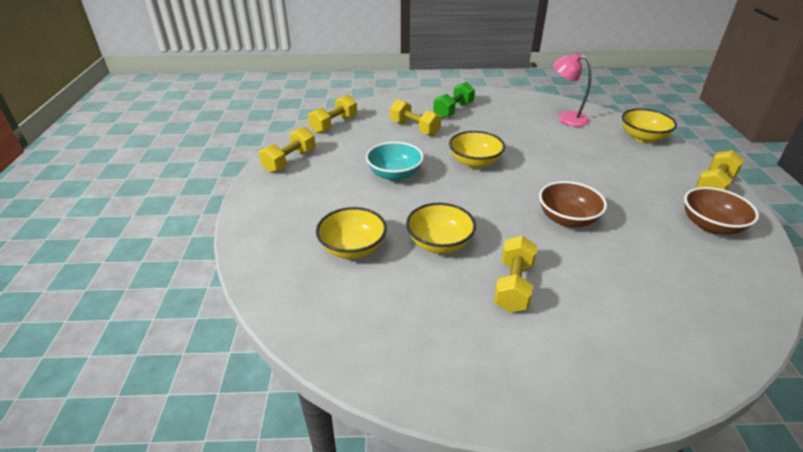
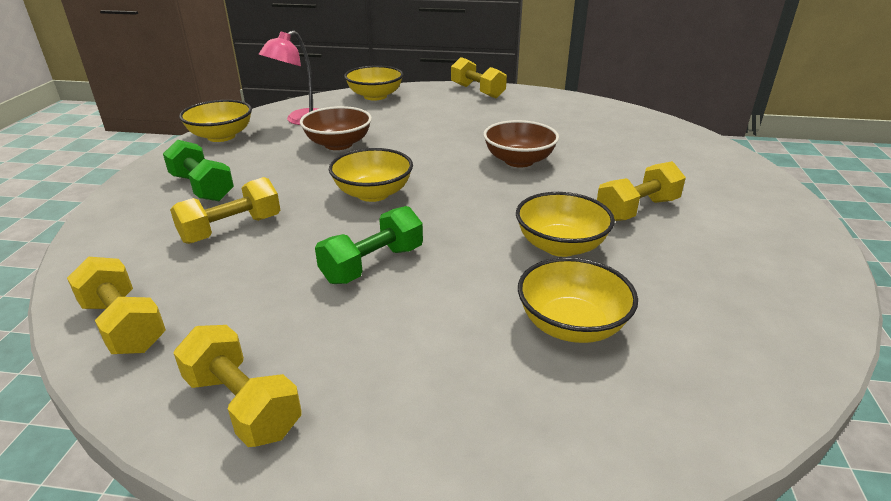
camera: 80 degrees left, 5 degrees down
(394, 174) = (373, 264): turquoise bowl -> green dumbbell
(513, 285) = (637, 209): yellow dumbbell -> yellow dumbbell turned 60 degrees counterclockwise
(520, 99) = (221, 136): none -> yellow bowl
(710, 225) = (538, 106): brown bowl -> brown bowl (338, 144)

